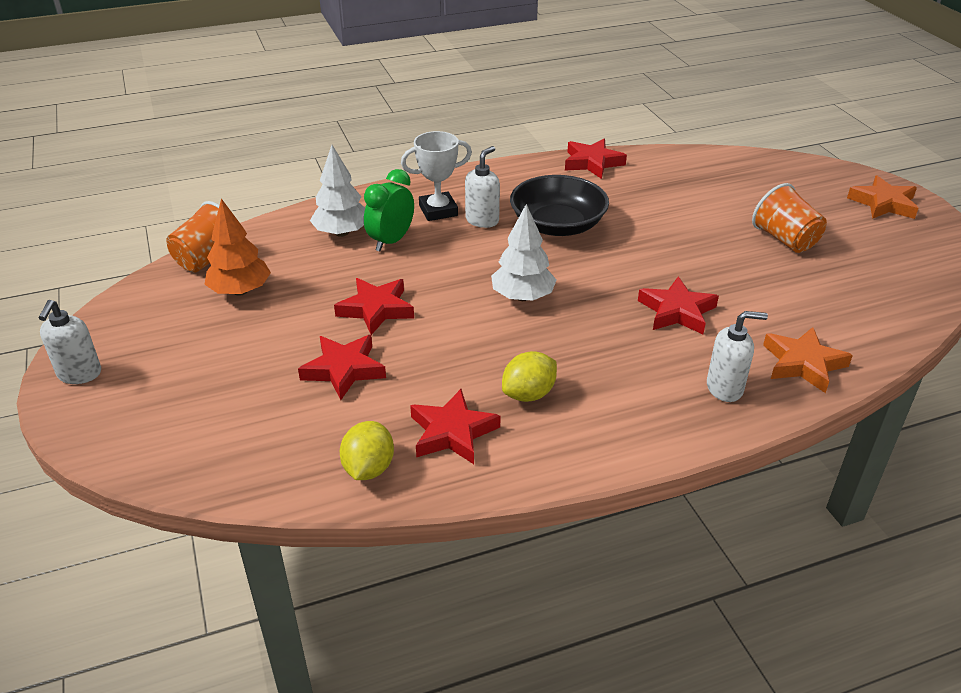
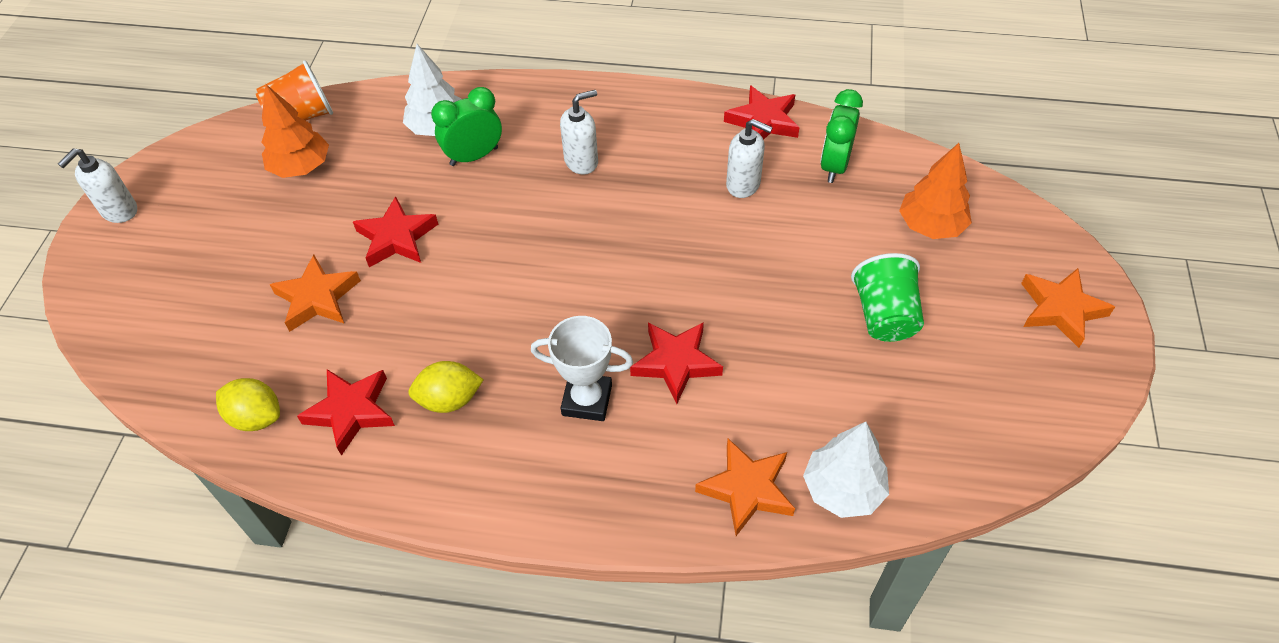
camera: 30 degrees right, 15 degrees up
(344, 370) = (317, 298): red star -> orange star
(368, 468) = (256, 417): yellow lemon -> yellow lemon turned 75 degrees clockwise
(438, 211) = (549, 132): white trophy -> white trophy (587, 400)
(522, 297) = (540, 278): white tree -> white tree (843, 489)
(557, 225) = (651, 197): black bowl -> none
(666, 173) = (834, 166): none -> green clock
(725, 388) = (638, 481): white soap dispenser -> white soap dispenser (743, 185)
(761, 186) = (930, 226): none -> orange tree
(785, 240) = (884, 316): orange cup -> green cup

